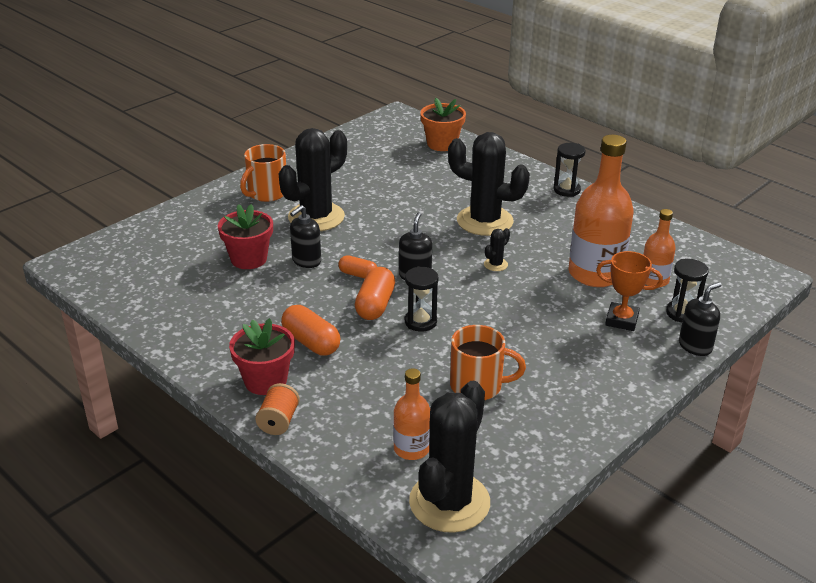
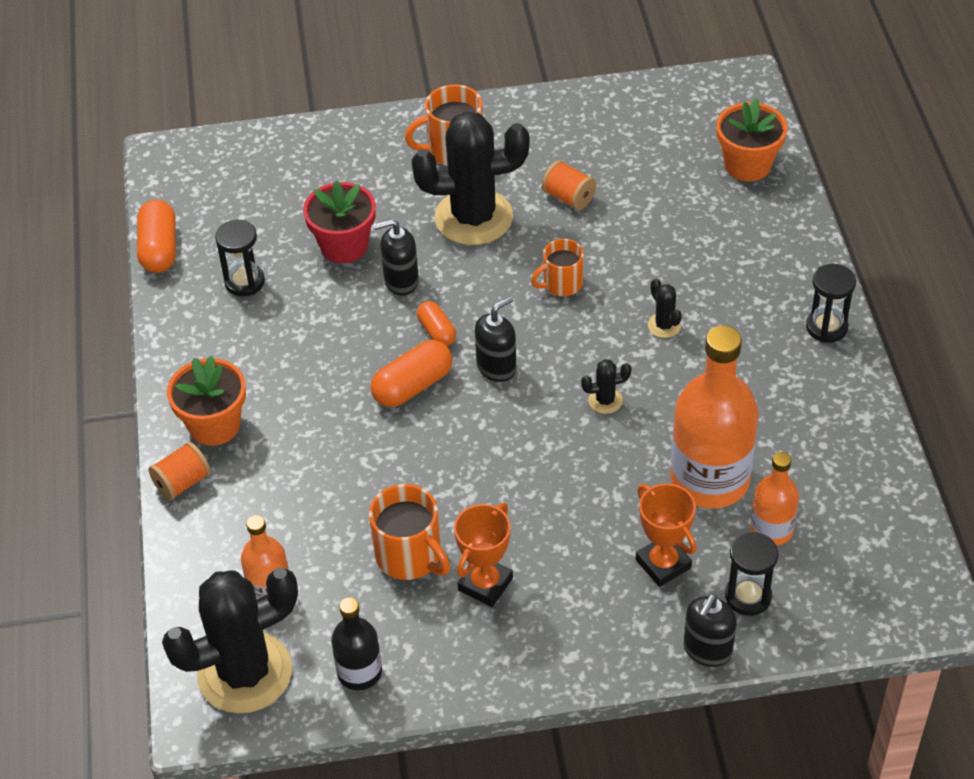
camera: 40 degrees right, 15 degrees up
(265, 381) = (214, 425): red flower pot -> orange flower pot
(311, 342) = (301, 400): orange capsule -> orange capsule (159, 249)
(362, 189) = (569, 197): none -> orange spool
(405, 226) = (561, 284): none -> orange mug
(420, 322) = (437, 436): black hourglass -> black hourglass (244, 282)
(484, 221) = (664, 325): black cactus -> black cactus, size x0.40
(522, 460) = (359, 672): none -> black bottle
(539, 377) = (485, 584): none -> orange trophy
(695, 346) = (707, 650): black soap dispenser -> black soap dispenser turned 120 degrees clockwise

